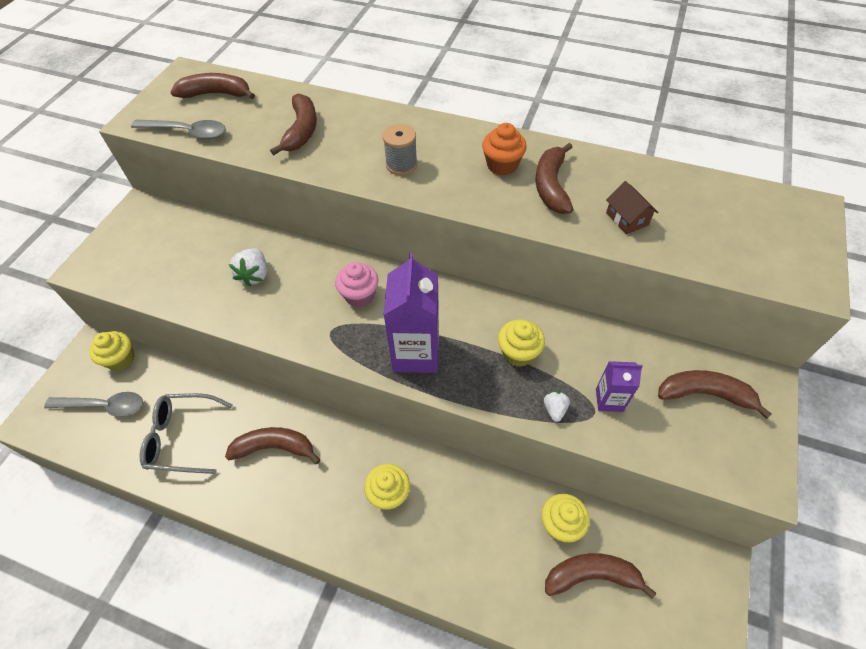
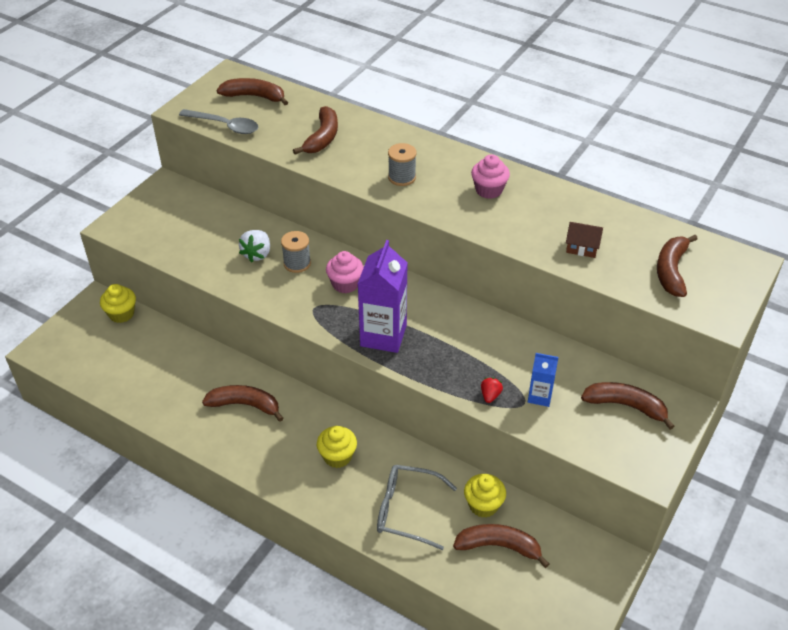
camera: 10 degrees right, 10 degrees down
(104, 406) = (103, 349): grey spoon -> none
(182, 437) = (166, 384): grey glasses -> grey glasses (406, 510)
(301, 279) = (297, 263): none -> grey spool
(502, 165) = (489, 190): orange cupcake -> pink cupcake
(518, 353) = (472, 349): yellow cupcake -> none
(551, 186) = (526, 213): brown banana -> brown banana (671, 271)
(554, 409) = (490, 395): white strawberry -> red strawberry
(609, 400) = (540, 396): purple carton -> blue carton
(627, 219) = (582, 247): brown house -> brown house turned 60 degrees counterclockwise

